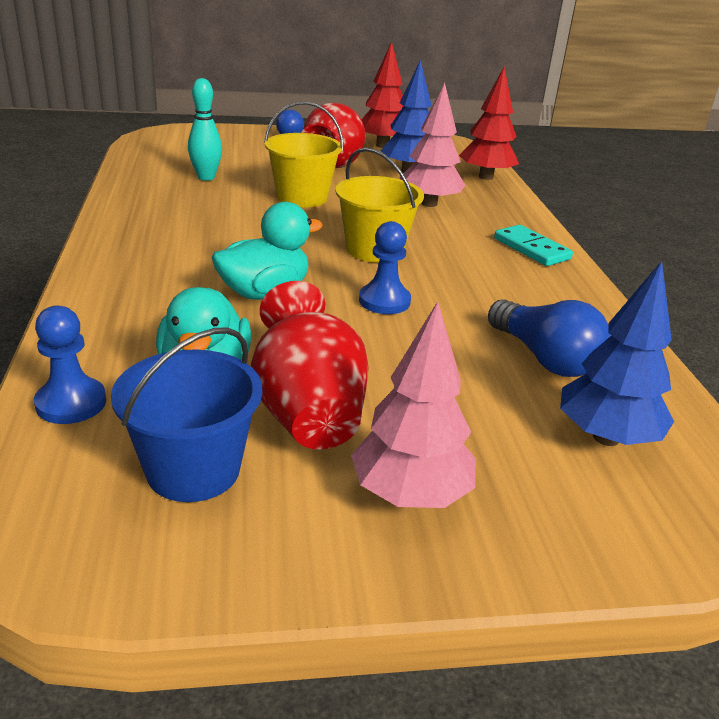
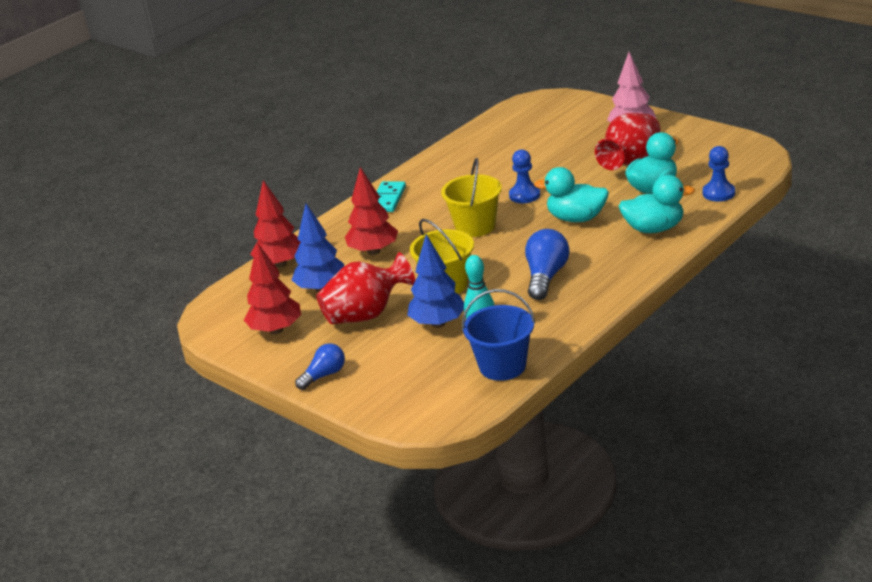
camera: 125 degrees left, 0 degrees up
(131, 311) = (654, 228): none -> turquoise duck
(193, 469) = (694, 158): blue bucket -> blue bucket (502, 366)
(429, 203) = (373, 251): pink tree -> red tree
(545, 358) = (503, 150): blue light bulb -> blue light bulb (546, 277)
(606, 437) = (538, 123): blue tree -> blue tree (438, 323)

